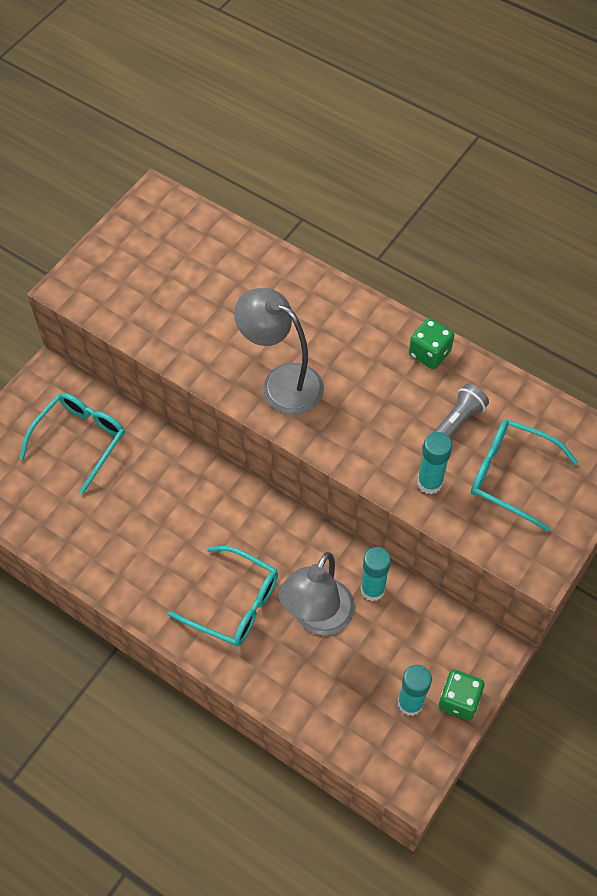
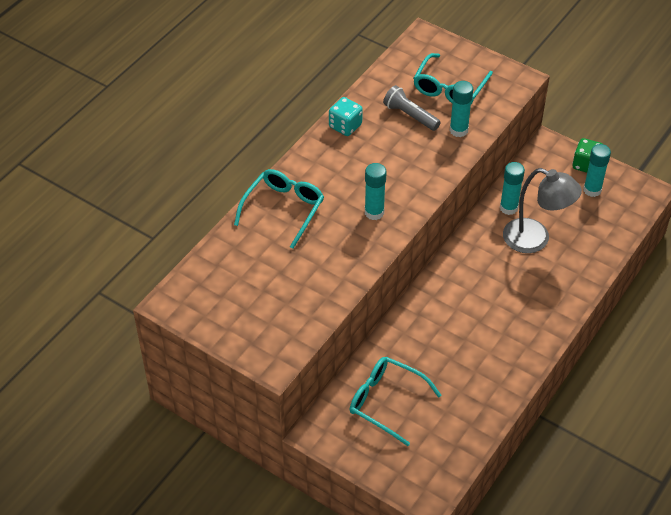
camera: 90 degrees left, 10 degrees down
(235, 604) = (529, 289): turquoise glasses -> turquoise glasses (283, 209)
(281, 382) = (374, 212): grey lamp -> turquoise glue stick
(429, 353) = (345, 126): green dice -> turquoise dice

